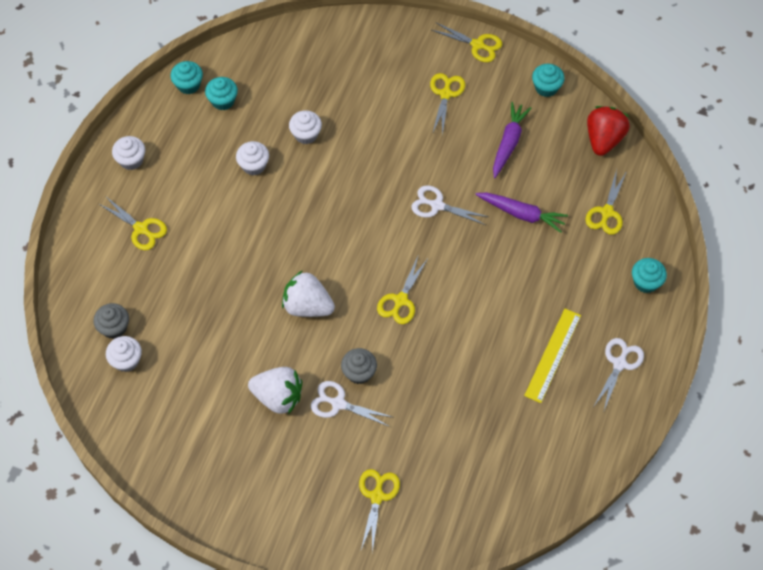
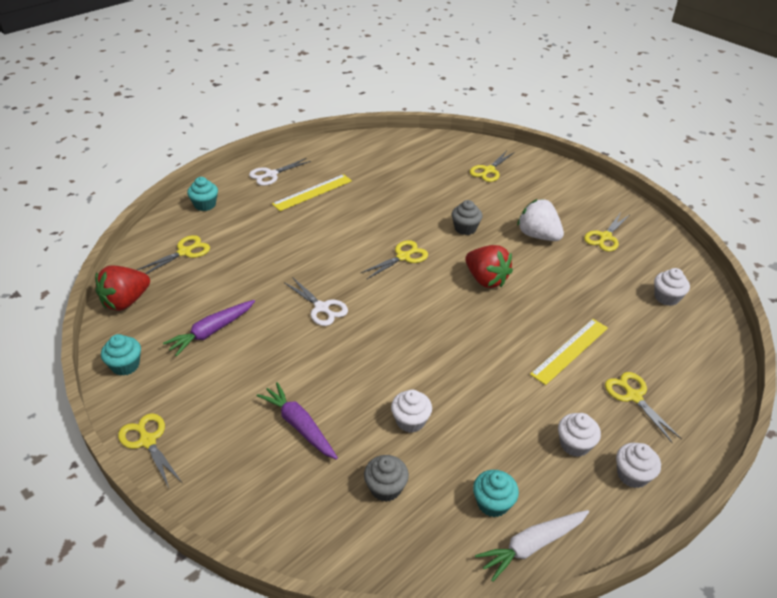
camera: 155 degrees left, 20 degrees down
(114, 327) = (675, 324): grey cupcake -> grey cupcake (385, 488)
(188, 85) = (531, 546): turquoise cupcake -> white carrot
(204, 253) = (570, 351): none -> yellow ruler
(254, 165) = (485, 412): white cupcake -> white cupcake (574, 444)
(307, 306) = (486, 279): white strawberry -> red strawberry
(338, 404) = (491, 218): white scissors -> none
(445, 94) = (230, 401): yellow scissors -> yellow scissors (605, 237)
(521, 214) = (254, 275): purple carrot -> purple carrot (299, 426)

